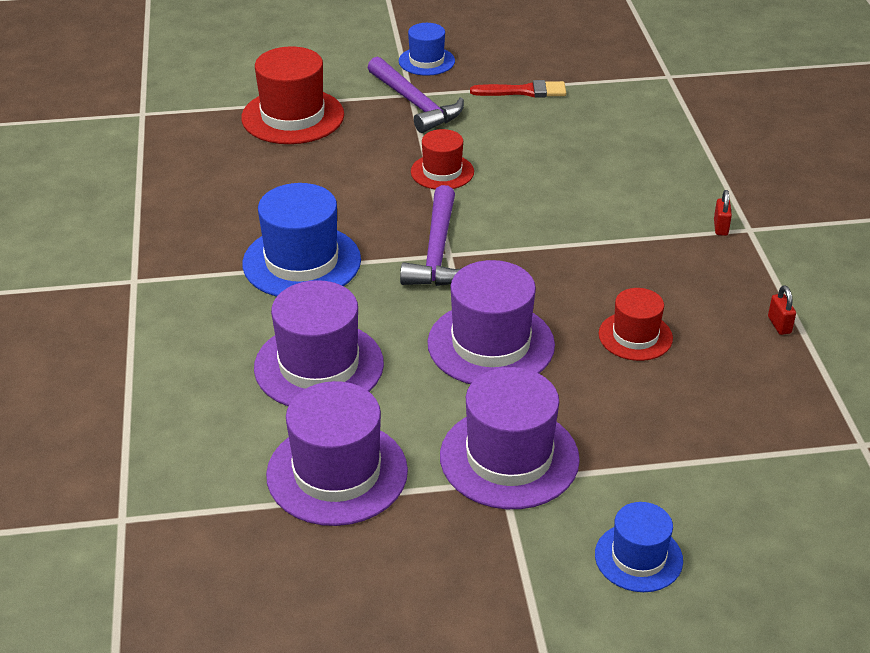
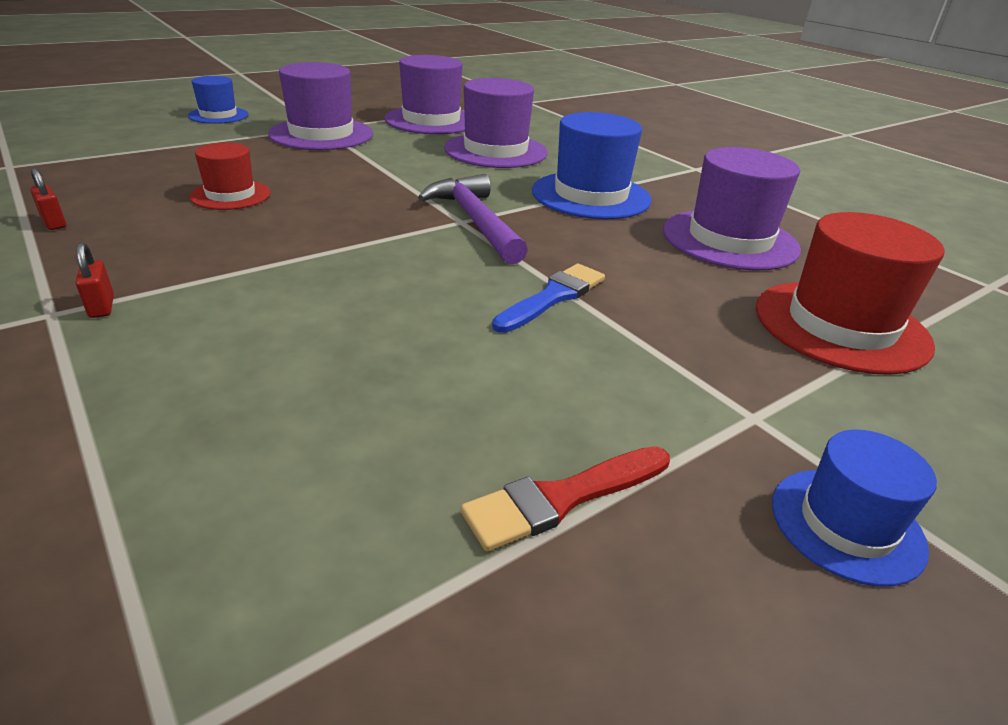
camera: 150 degrees right, 5 degrees down
(415, 104) = (721, 398): purple hammer -> none
(442, 172) = (553, 297): red hat -> blue brush
(491, 344) = (370, 174): purple hat -> purple hat (729, 240)

